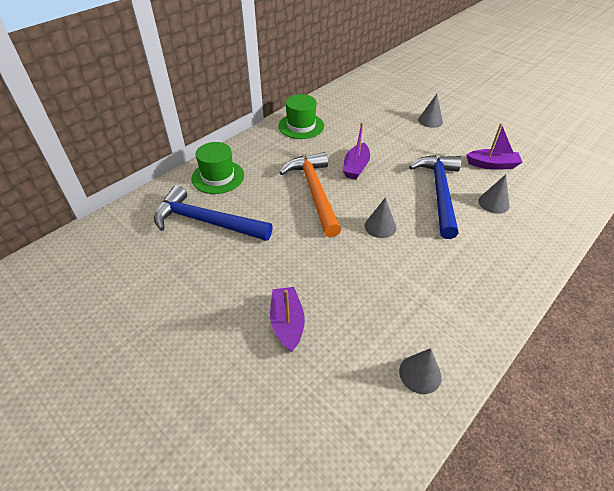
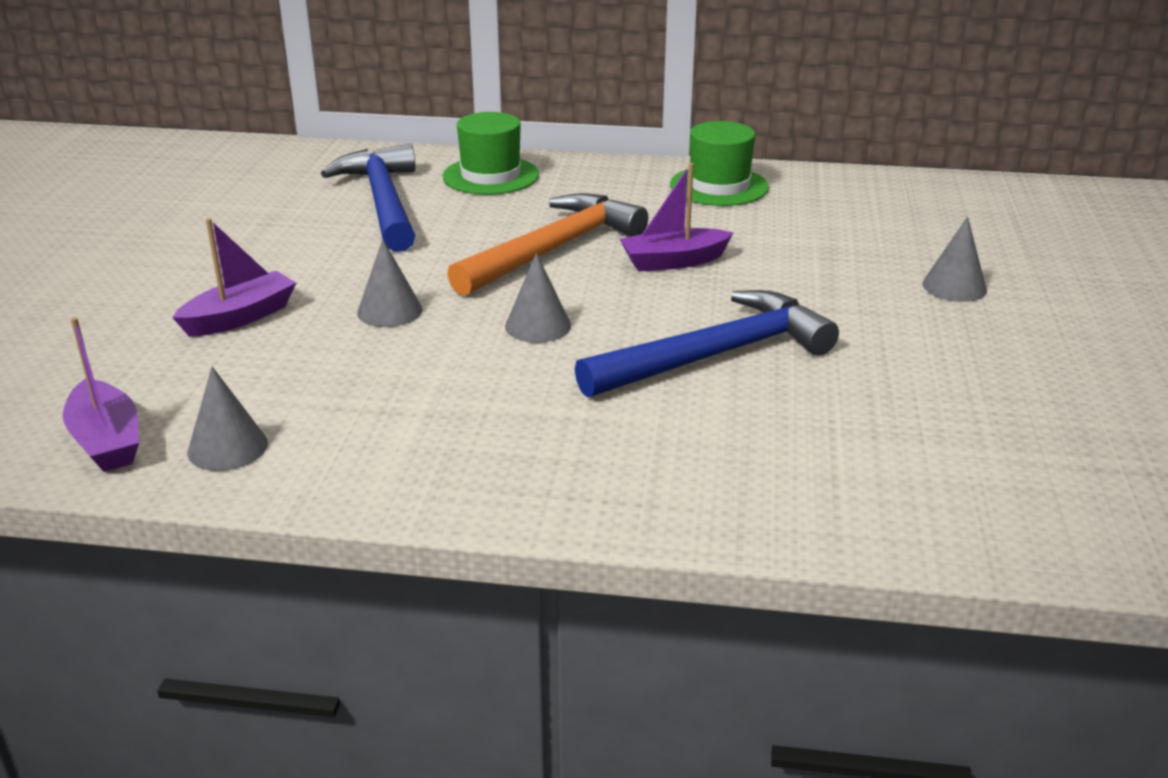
camera: 55 degrees right, 15 degrees down
(492, 165) = (907, 390): purple boat -> purple boat (107, 441)
(493, 203) = (768, 420): grey cone -> grey cone (389, 311)

